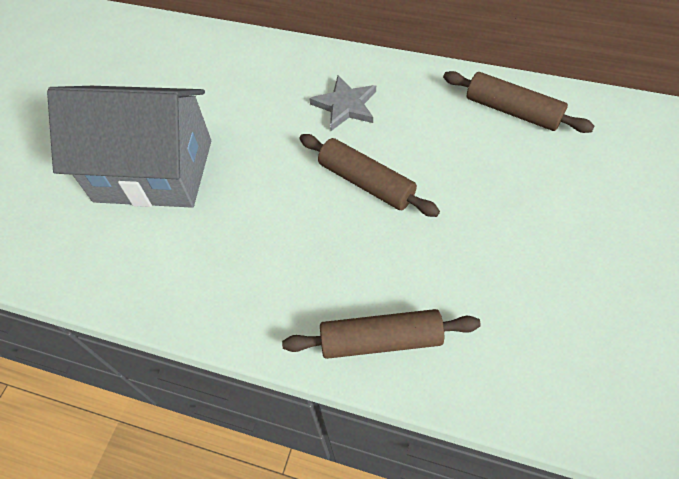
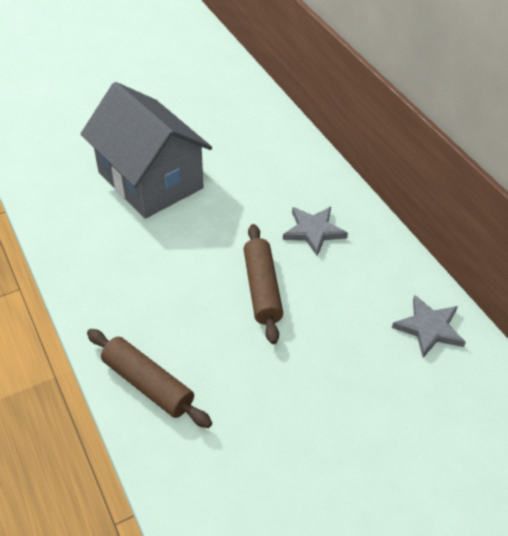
camera: 40 degrees right, 10 degrees down
(512, 111) = (429, 328): brown rolling pin -> grey star

